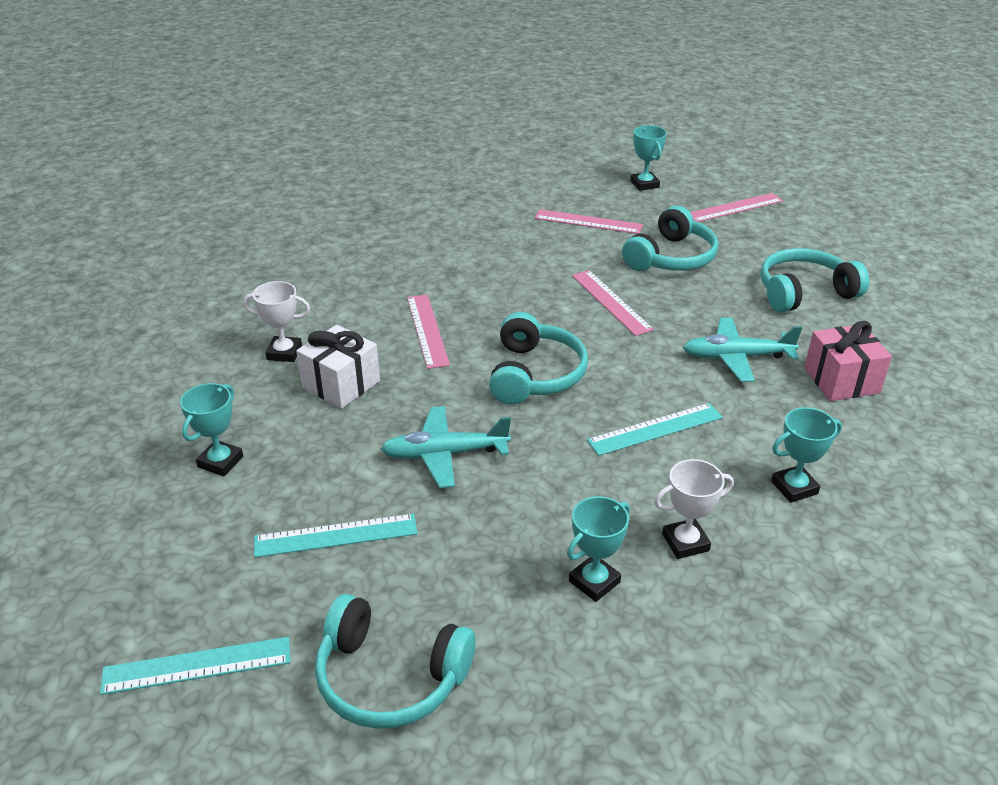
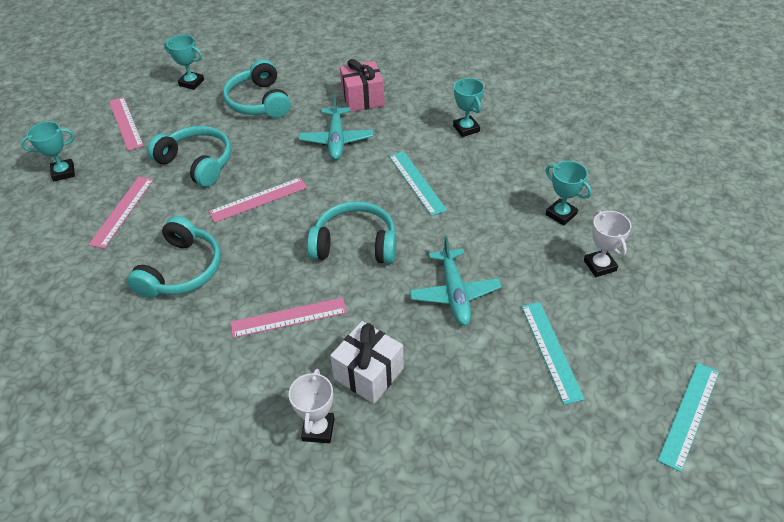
camera: 90 degrees left, 10 degrees up
(197, 666) = (689, 414): turquoise ruler -> turquoise ruler turned 45 degrees clockwise
(220, 462) = (481, 450): turquoise trophy -> turquoise trophy (191, 83)
(390, 677) = (661, 305): turquoise headphones -> turquoise headphones (181, 270)
(685, 542) = (520, 175): white trophy -> white trophy (599, 265)

